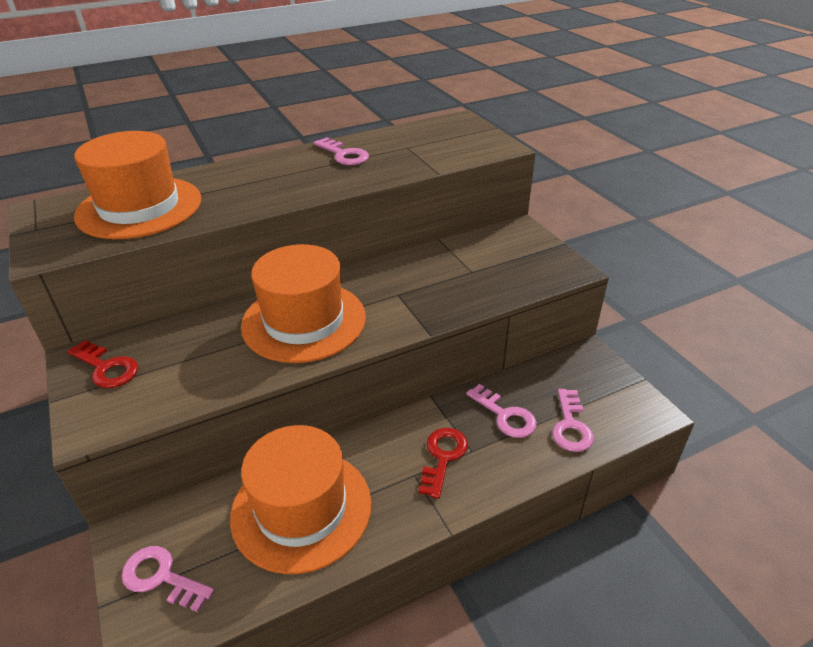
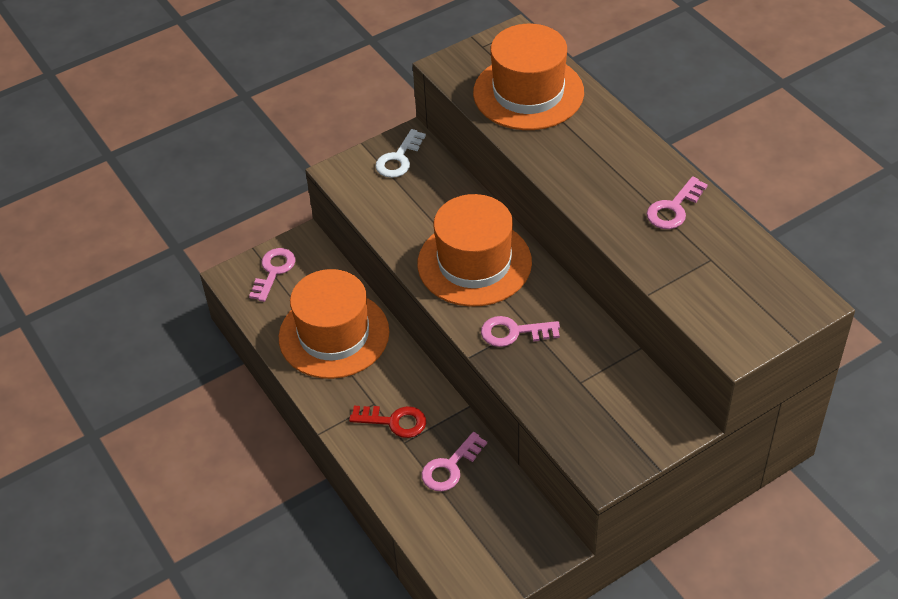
camera: 85 degrees right, 10 degrees up
(107, 368) = (398, 159): red key -> white key
(570, 426) = (443, 521): pink key -> pink key (513, 332)

